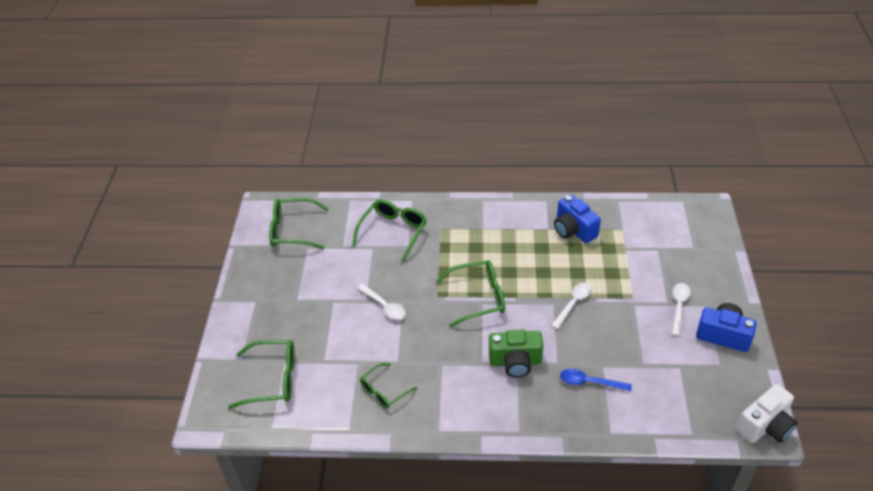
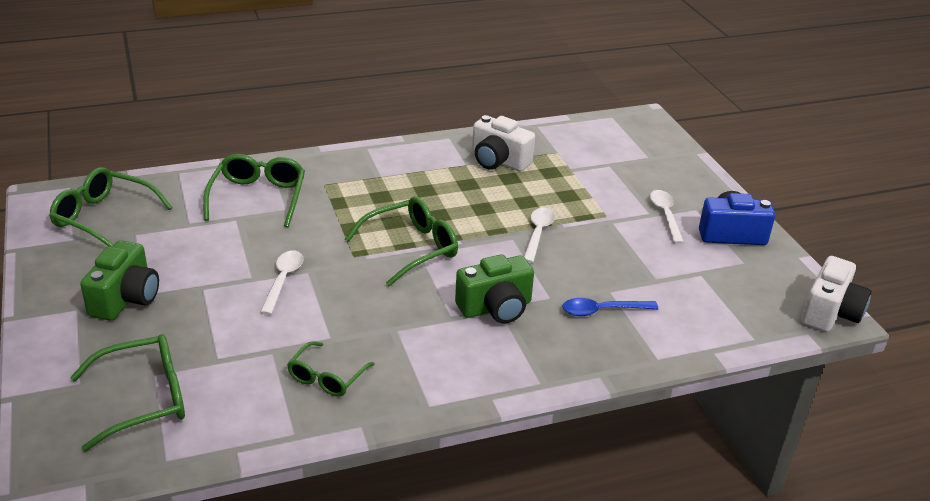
camera: 25 degrees left, 10 degrees down
(286, 300) = (126, 299): none -> green camera
(292, 230) = (104, 217): green glasses -> green glasses turned 45 degrees clockwise
(385, 306) = (283, 280): white spoon -> white spoon turned 105 degrees counterclockwise
(573, 230) = (498, 161): blue camera -> white camera

